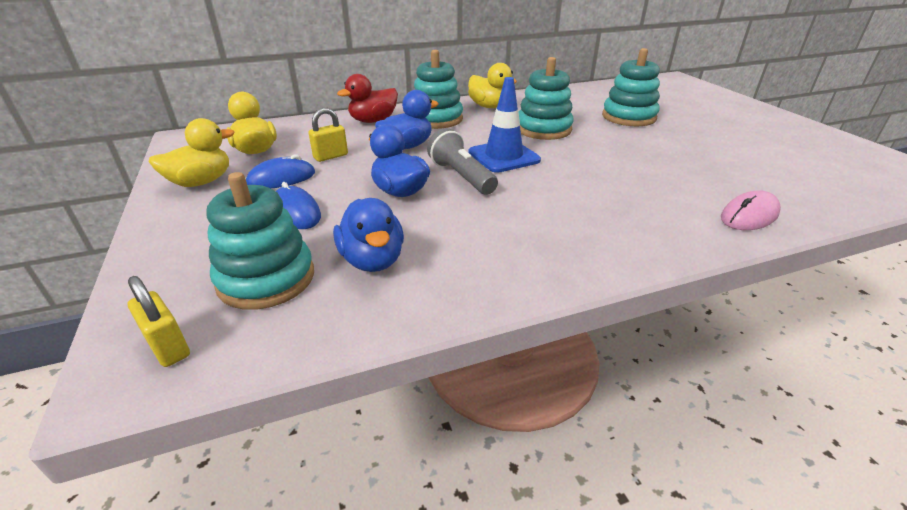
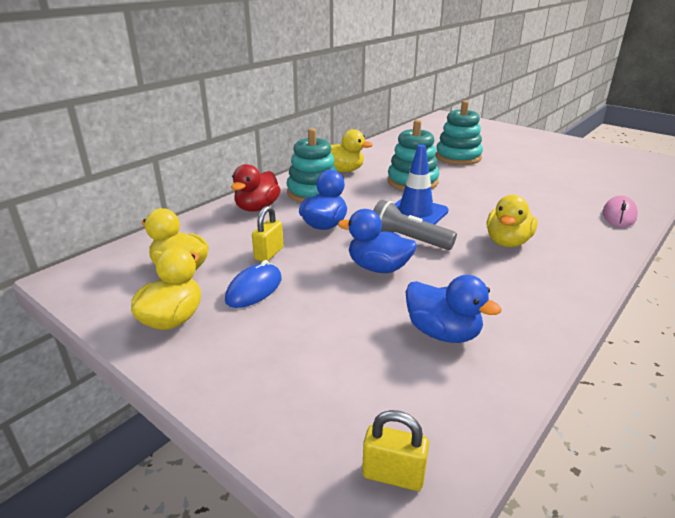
camera: 30 degrees left, 5 degrees down
(266, 279) = (383, 382): turquoise stacking toy -> none
(296, 212) = (318, 316): blue mouse -> none
(560, 205) = (507, 242): none -> yellow duck

